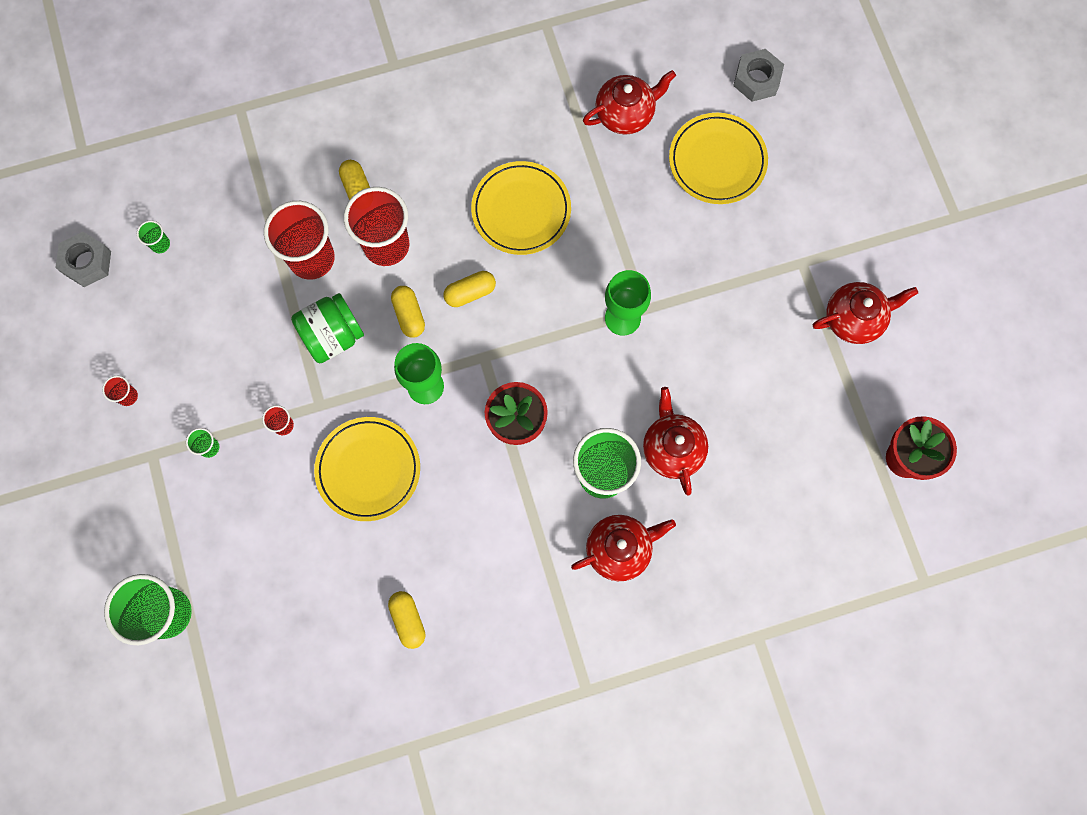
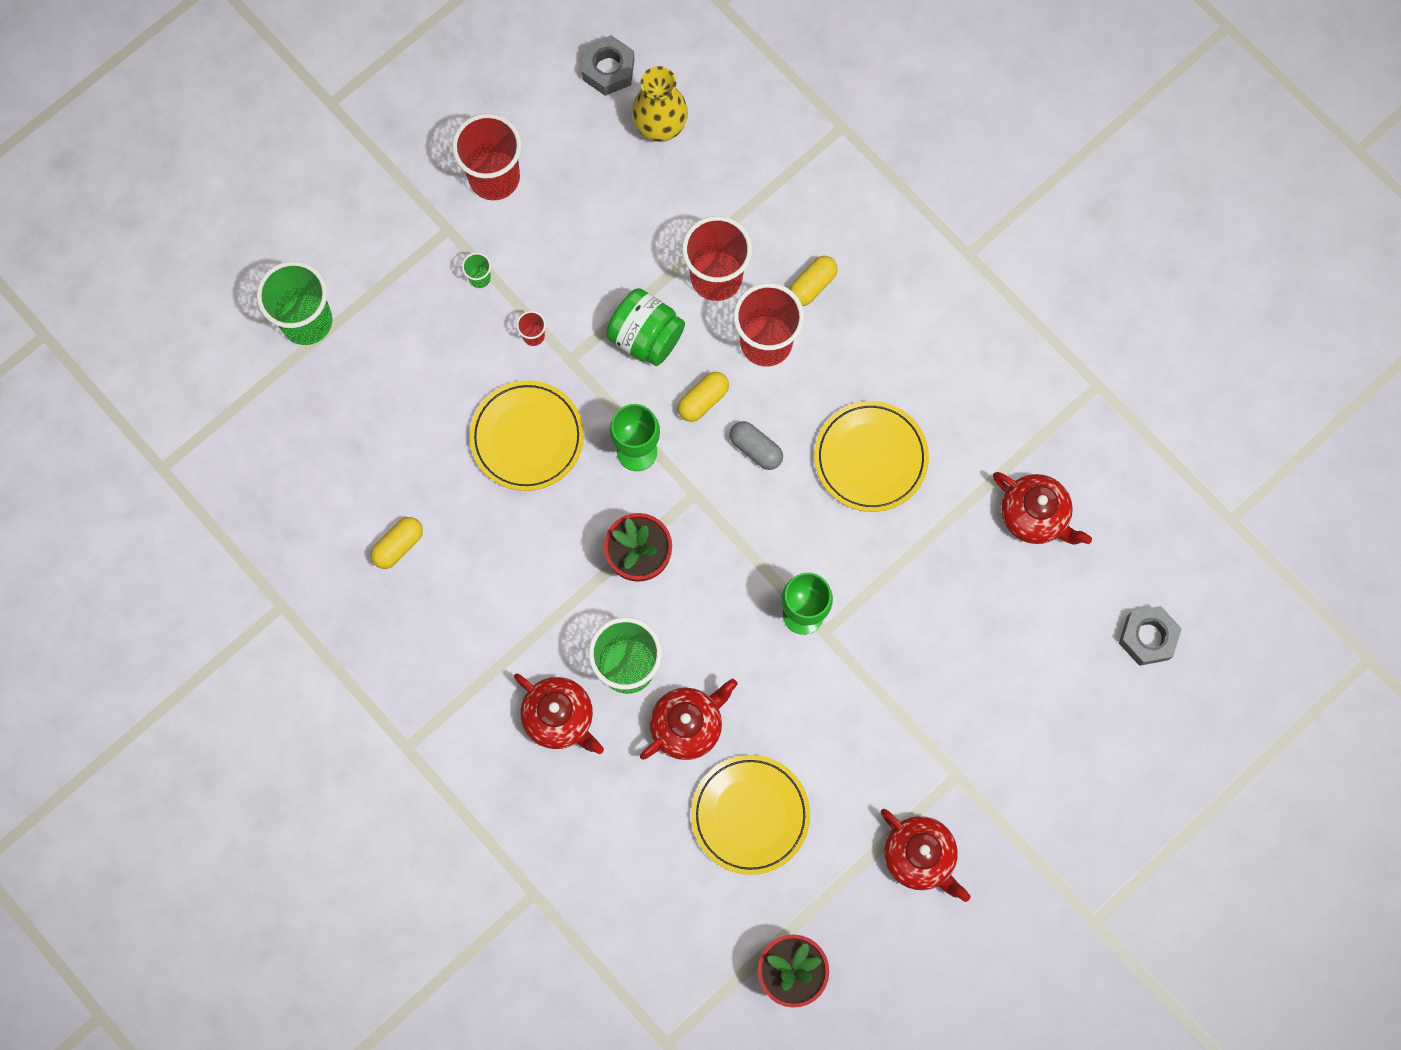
camera: 65 degrees right, 0 degrees up
(128, 396) = (494, 177): red cup -> red cup, size x2.35
(160, 244) = (660, 127): green cup -> yellow vase
(470, 293) = (756, 449): yellow capsule -> grey capsule
(717, 161) = (1029, 636): yellow plate -> yellow plate (750, 815)

